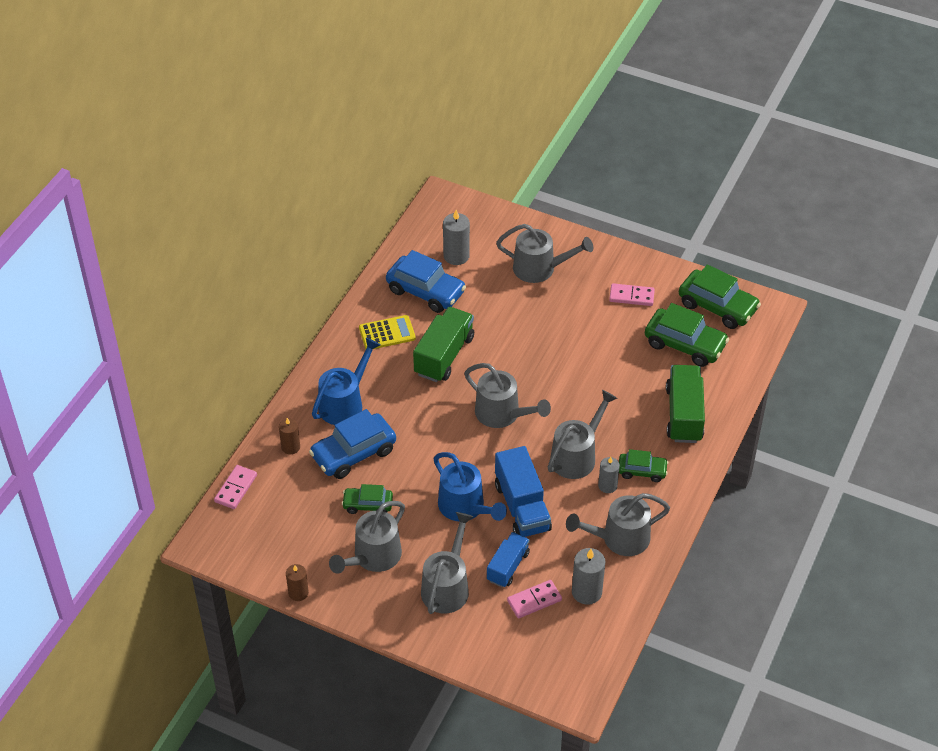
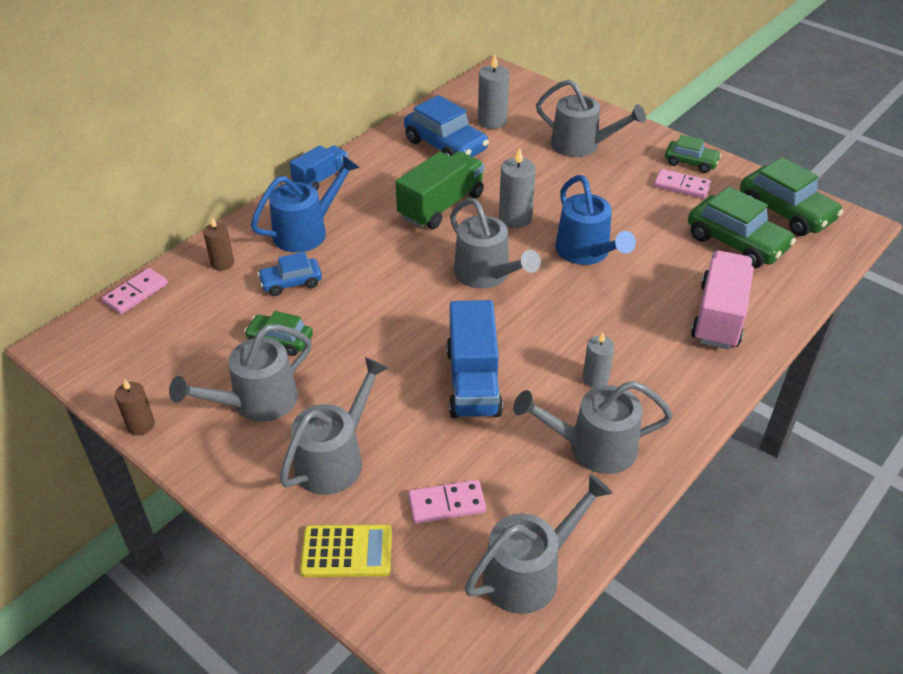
camera: 15 degrees right, 5 degrees down
(353, 453) = (291, 283): blue car -> blue car, size x0.58
(387, 333) = (386, 175): yellow calculator -> yellow calculator (347, 551)
(465, 508) = (400, 368): blue watering can -> blue watering can (586, 253)
(508, 566) = (427, 451): blue truck -> blue truck (321, 178)
(577, 455) = (565, 336): grey watering can -> grey watering can (530, 572)
(586, 592) = (525, 509): grey candle -> grey candle (515, 218)
(642, 471) = (647, 370): green car -> green car (691, 162)
(684, 415) = (719, 316): green truck -> pink truck

